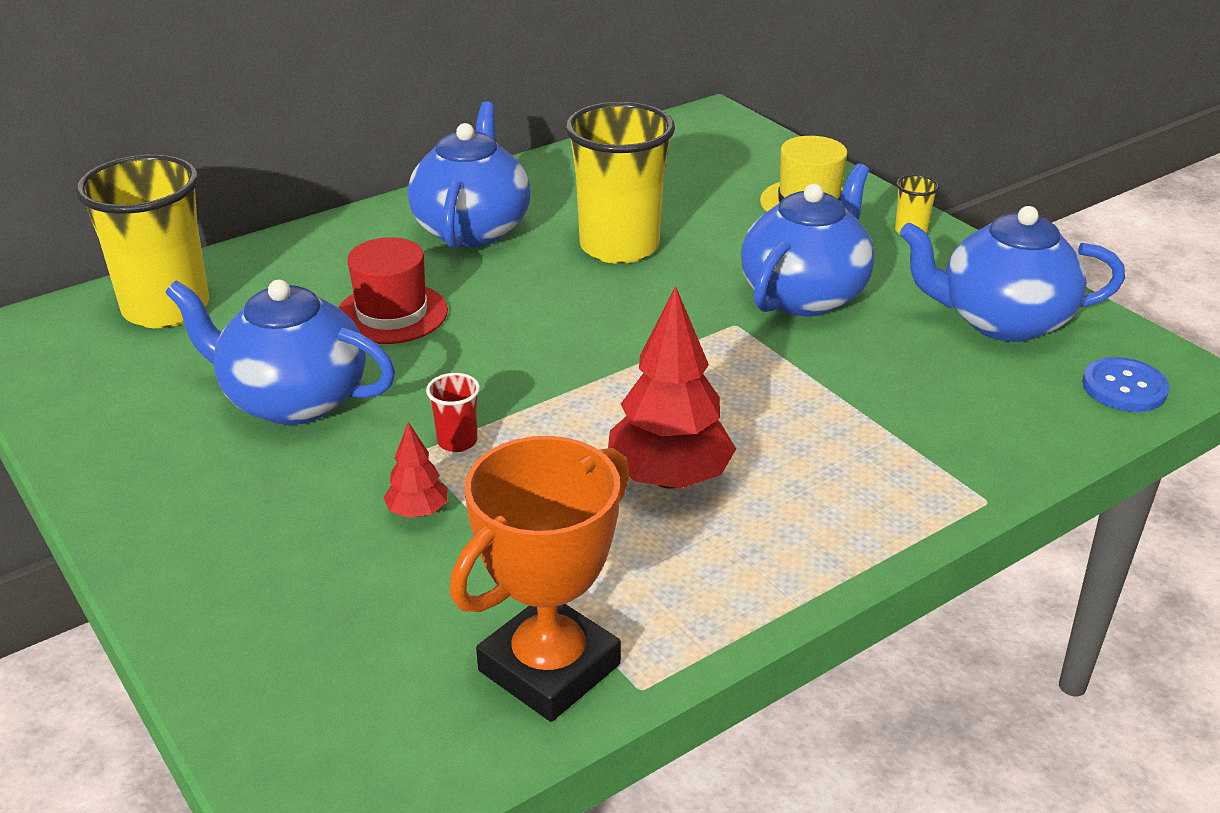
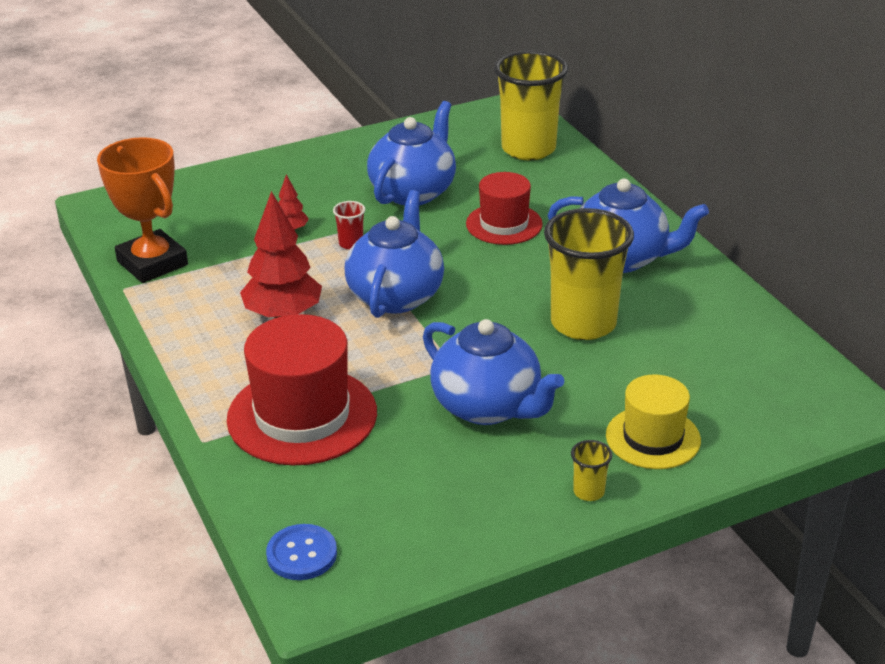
camera: 100 degrees right, 0 degrees up
(890, 424) = (302, 416): none -> red hat
(1001, 321) = (420, 510): blue teapot -> blue teapot (396, 296)

